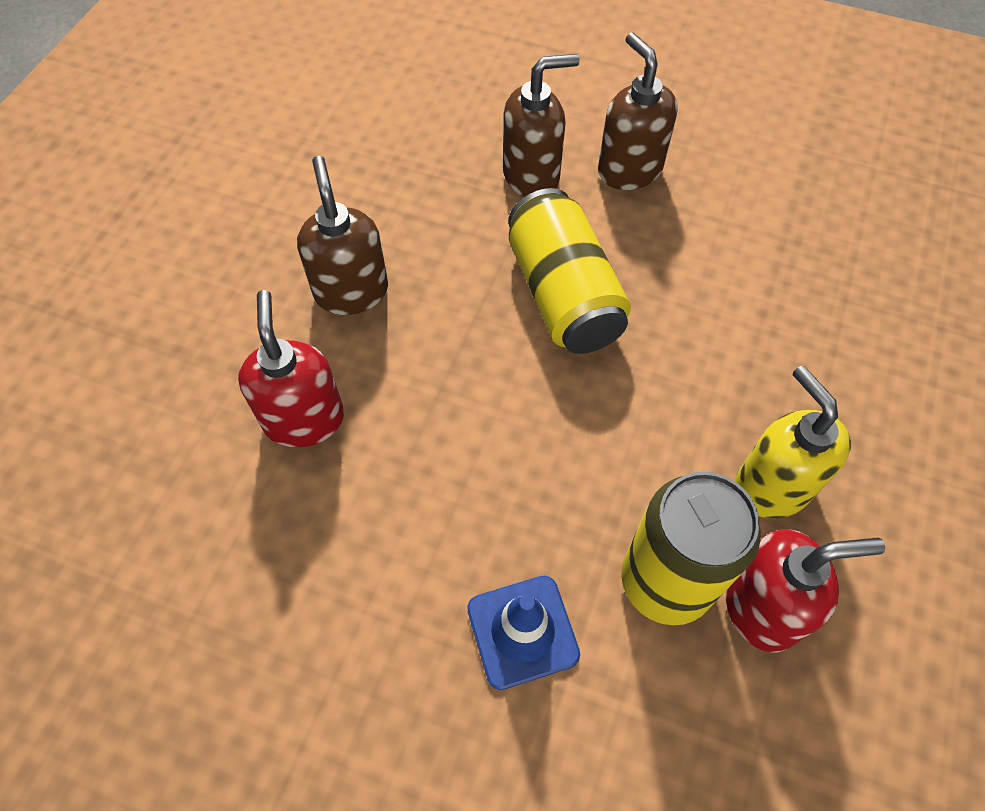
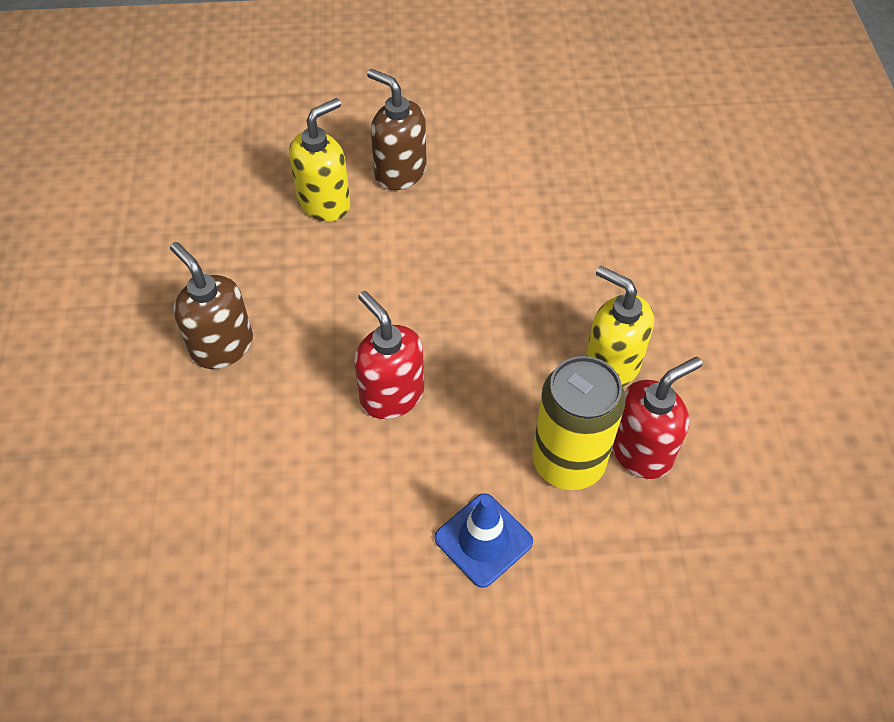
camera: 25 degrees left, 5 degrees down
(304, 419) = (235, 459): red soap dispenser -> red soap dispenser (391, 395)
(532, 176) = (325, 203): brown soap dispenser -> yellow soap dispenser
(563, 294) = (394, 286): yellow can -> none

